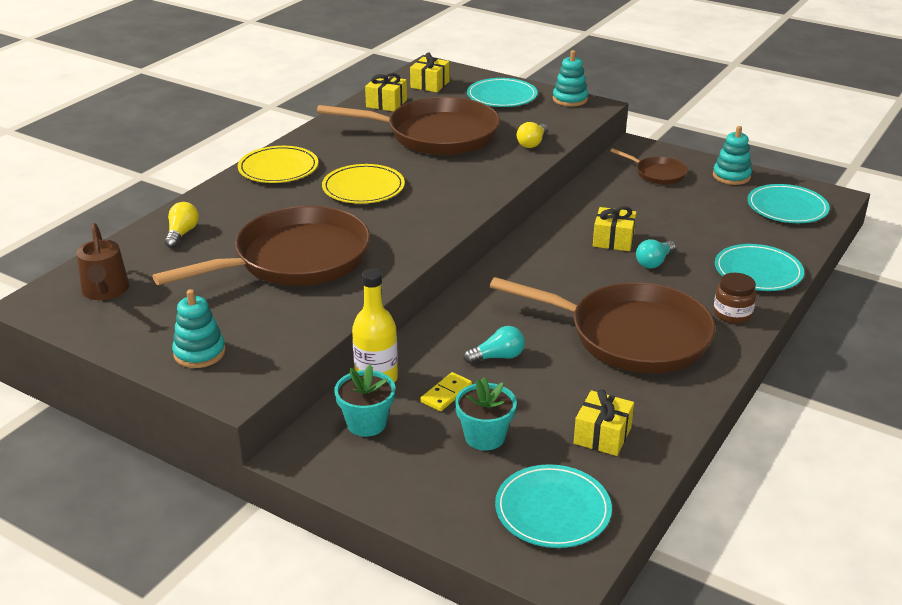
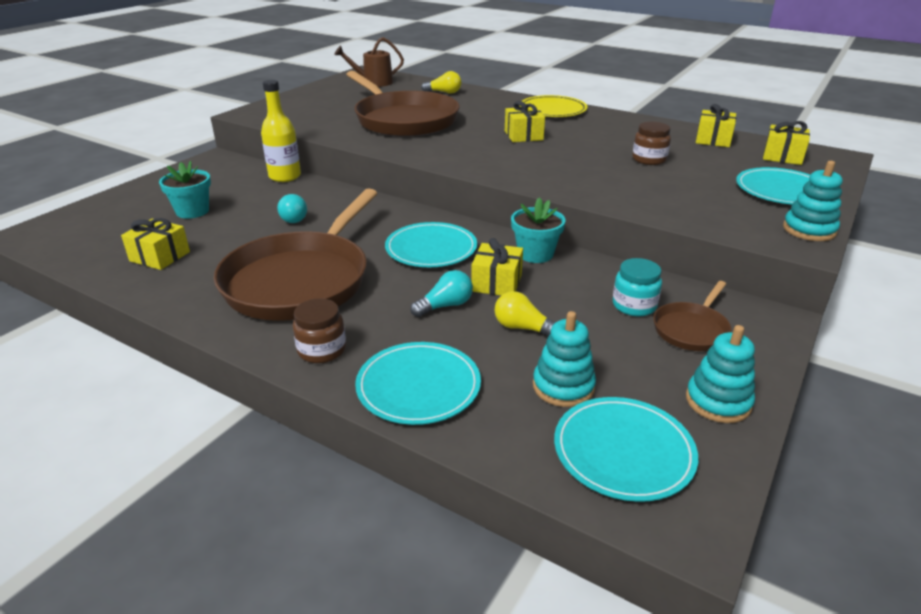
camera: 90 degrees right, 0 degrees up
(199, 353) = (293, 104): turquoise stacking toy -> turquoise stacking toy (563, 386)
(363, 188) = (523, 135): yellow plate -> yellow gift
(366, 423) = (234, 175): turquoise flower pot -> turquoise flower pot (535, 254)
(436, 135) = (649, 159): brown pan -> brown jar
(446, 394) = (253, 198): yellow domino -> none
(532, 143) = (653, 203): yellow light bulb -> yellow light bulb (523, 328)
(552, 510) = (91, 233): turquoise plate -> turquoise plate (431, 248)
(633, 189) = (634, 305): none -> turquoise jar
(654, 262) = (445, 306): turquoise light bulb -> turquoise light bulb turned 105 degrees clockwise

